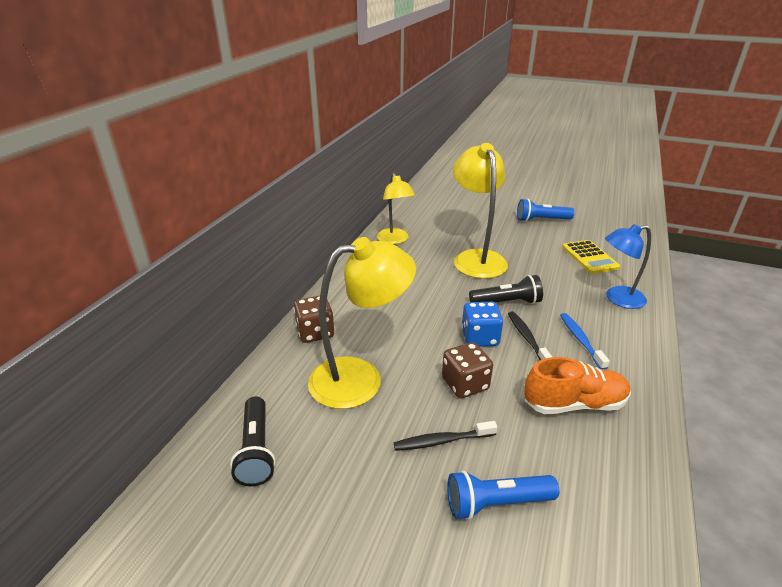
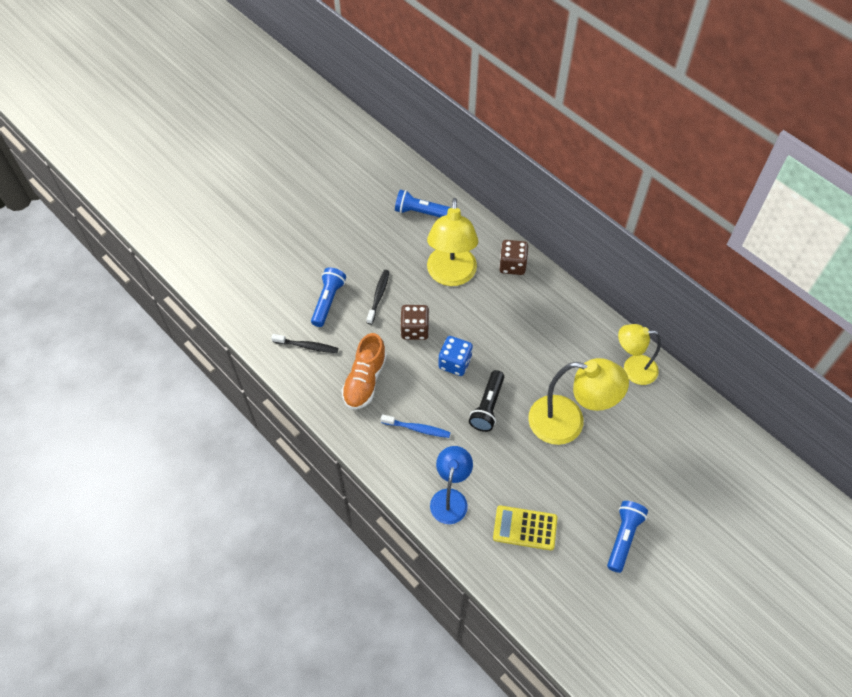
camera: 115 degrees right, 25 degrees up
(256, 450) = (421, 212): black flashlight -> blue flashlight
(527, 338) = (438, 393): black toothbrush -> black toothbrush (307, 346)

